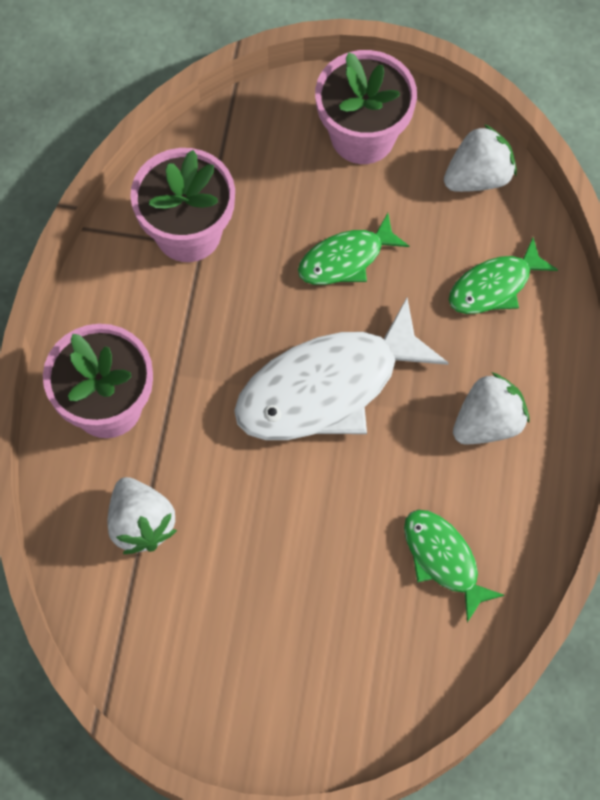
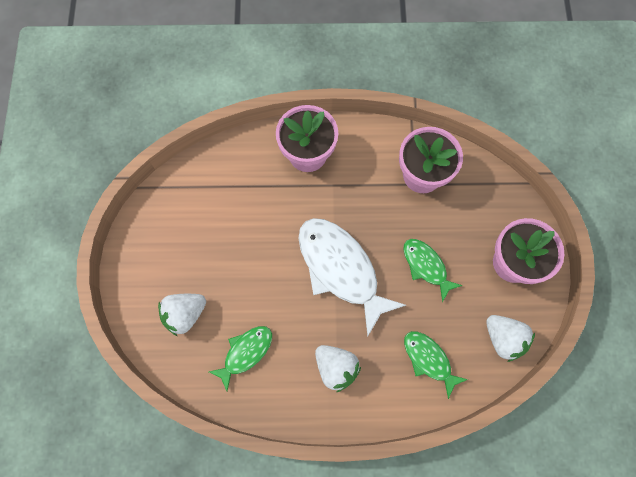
camera: 80 degrees right, 5 degrees up
(141, 524) = (242, 184): white strawberry -> white strawberry (185, 314)

